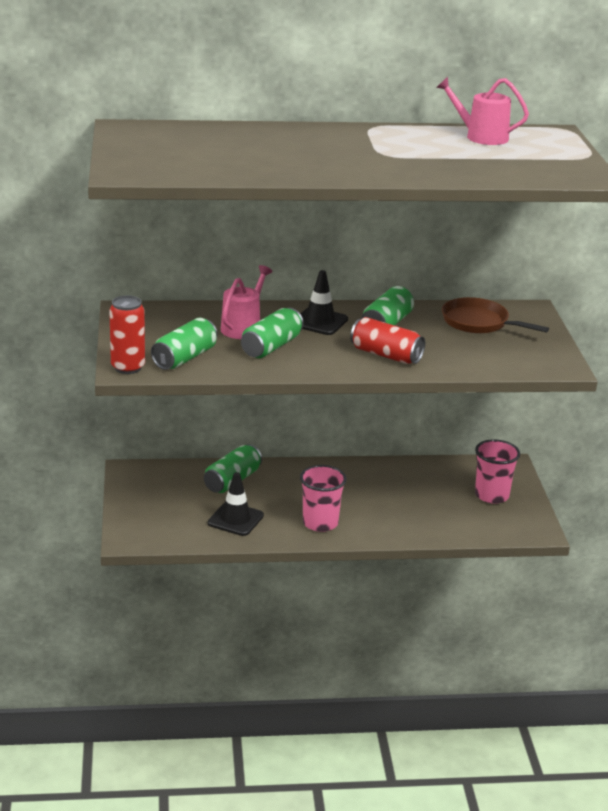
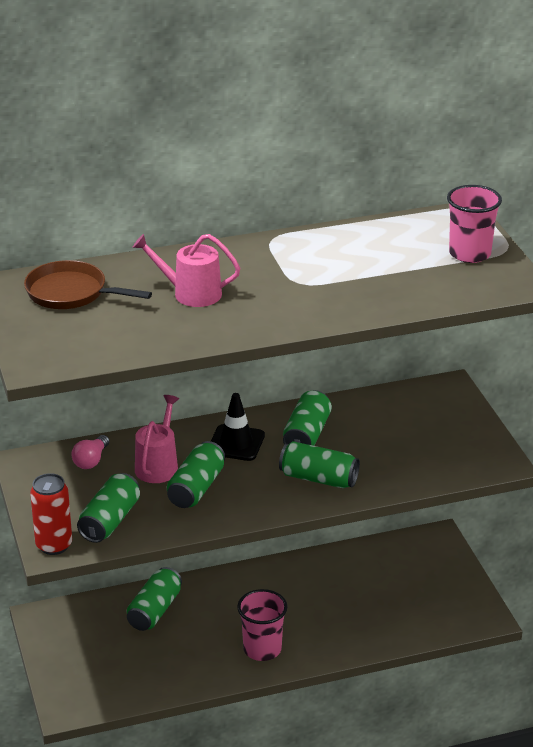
camera: 10 degrees left, 5 degrees up
(185, 316) = (91, 460): none -> pink light bulb
(235, 519) = (172, 661): black traffic cone -> none
(386, 355) = (318, 478): red can -> green can
(479, 323) = (401, 415): brown pan -> brown pan (71, 293)
(481, 137) = (389, 236): pink watering can -> pink watering can (191, 293)
(491, 495) = (429, 580): pink cup -> pink cup (469, 254)

